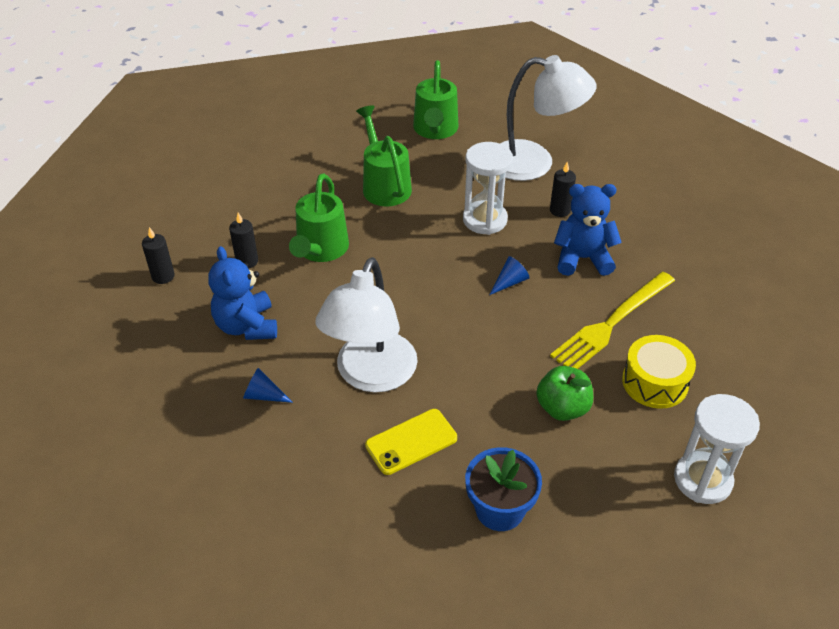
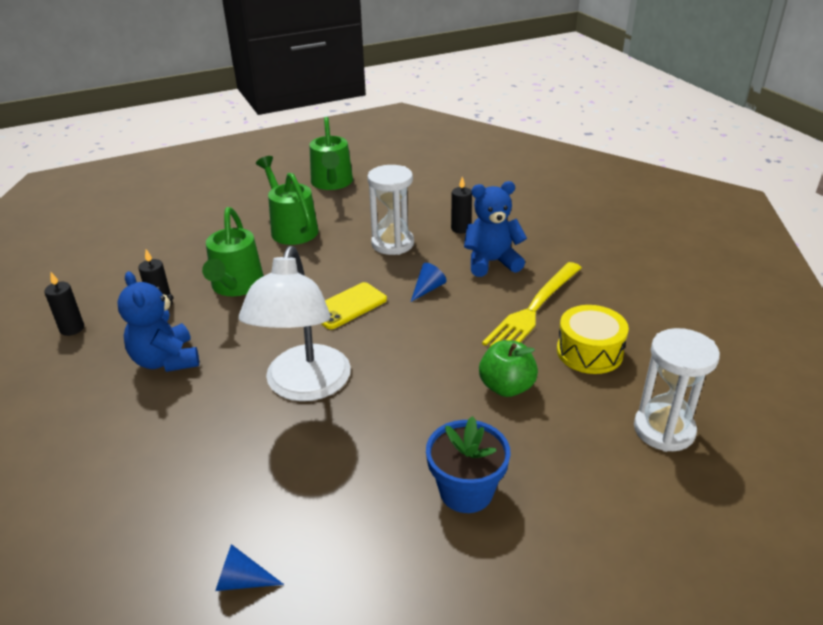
camera: 10 degrees left, 10 degrees down
(263, 395) = (190, 421): blue cone -> blue cone (242, 581)
(411, 442) = (358, 441): yellow phone -> yellow phone (348, 306)
(534, 163) = (428, 197): white lamp -> none

